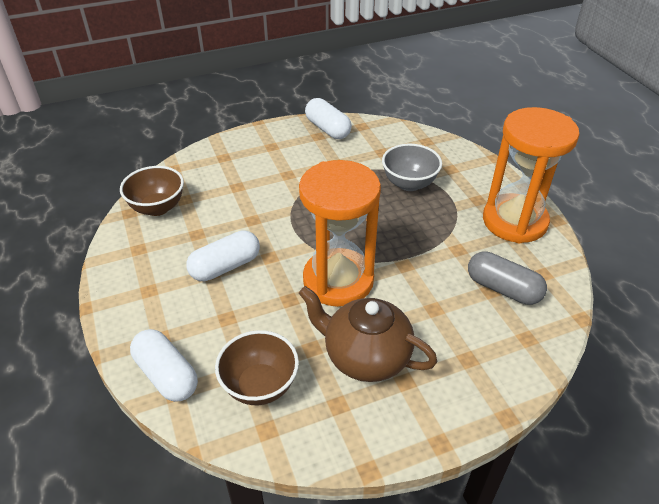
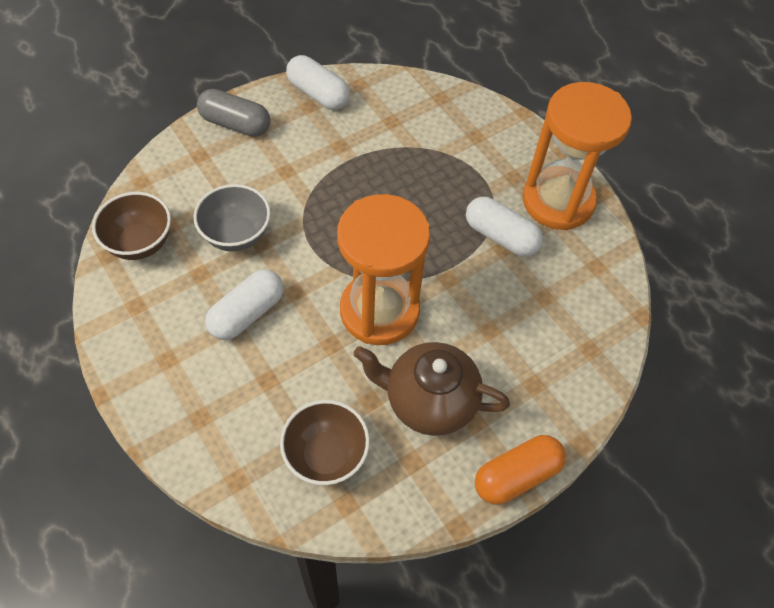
camera: 15 degrees left, 15 degrees up
(166, 375) = (221, 462): white capsule -> white capsule (501, 236)
(409, 184) = (432, 164): grey bowl -> grey bowl (236, 235)
(436, 434) = (516, 476): none -> orange capsule
(503, 289) = (557, 292): grey capsule -> grey capsule (235, 124)

